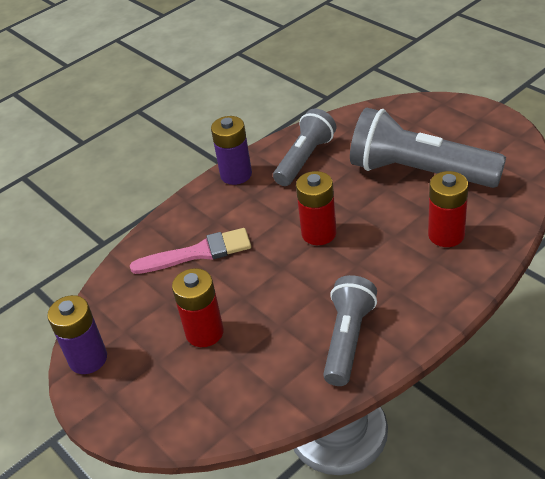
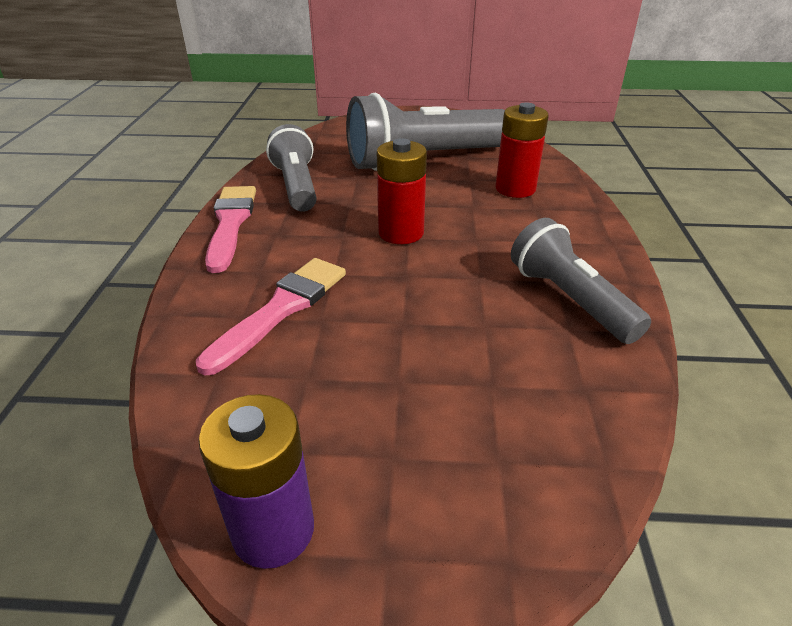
camera: 50 degrees left, 5 degrees down
(204, 332) = (410, 383): red battery -> none
(236, 174) = (231, 224): purple battery -> pink brush

